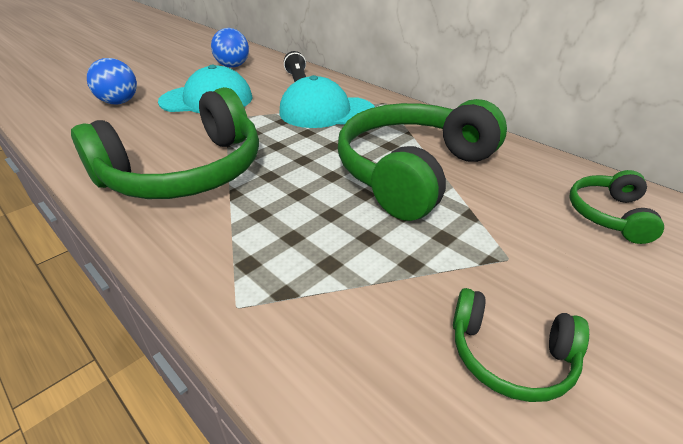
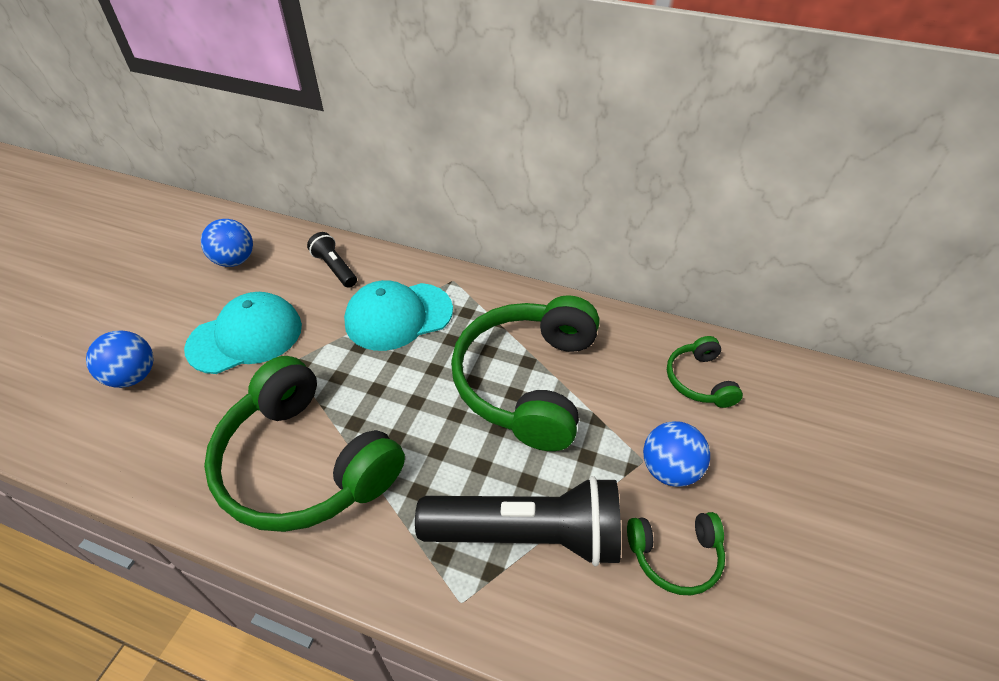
camera: 25 degrees left, 10 degrees up
(186, 172) = (304, 464): green headphones -> green headphones turned 105 degrees clockwise
(342, 277) = (528, 534): none -> black flashlight
(538, 275) = (669, 469): none -> blue ball

